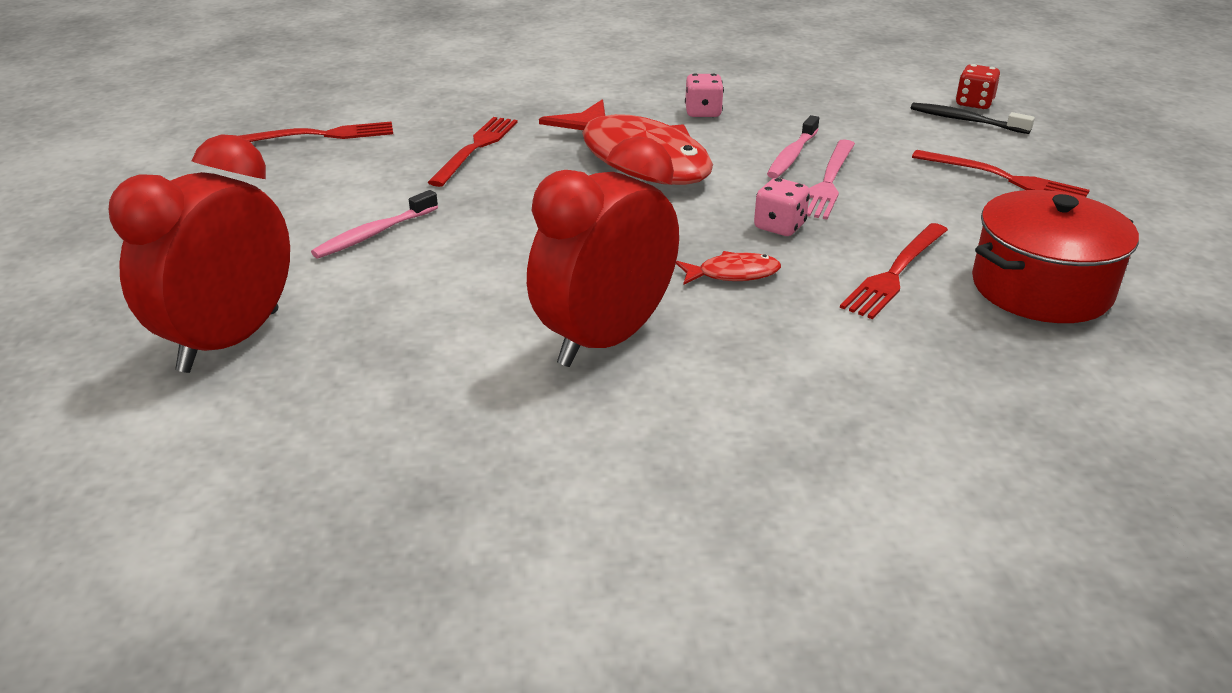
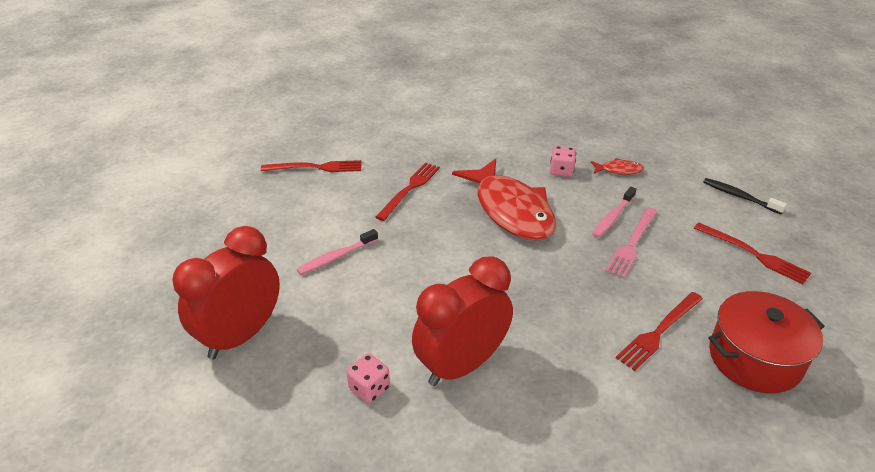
camera: 10 degrees right, 5 degrees up
(733, 274) = (552, 319): red fish -> red fish (619, 170)
(779, 227) = (591, 281): pink dice -> pink dice (369, 389)
(974, 103) = (749, 181): red dice -> none

